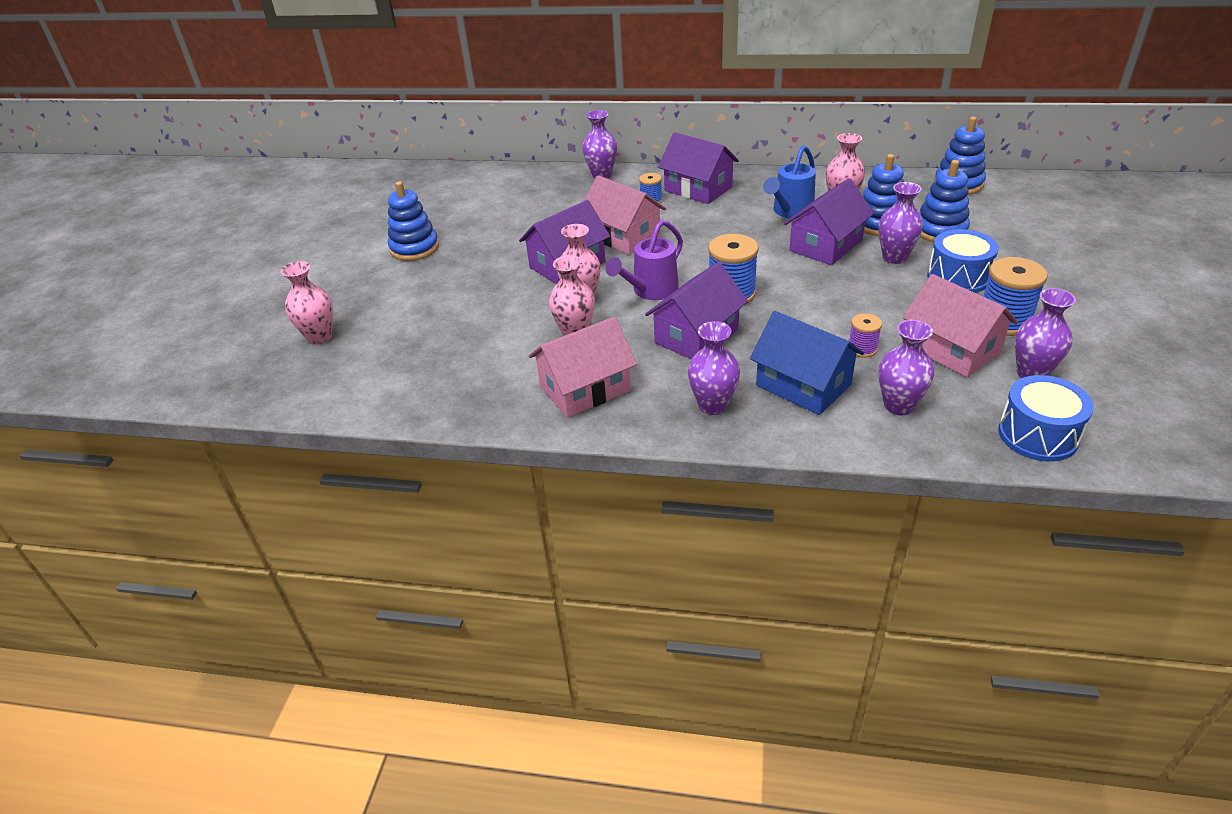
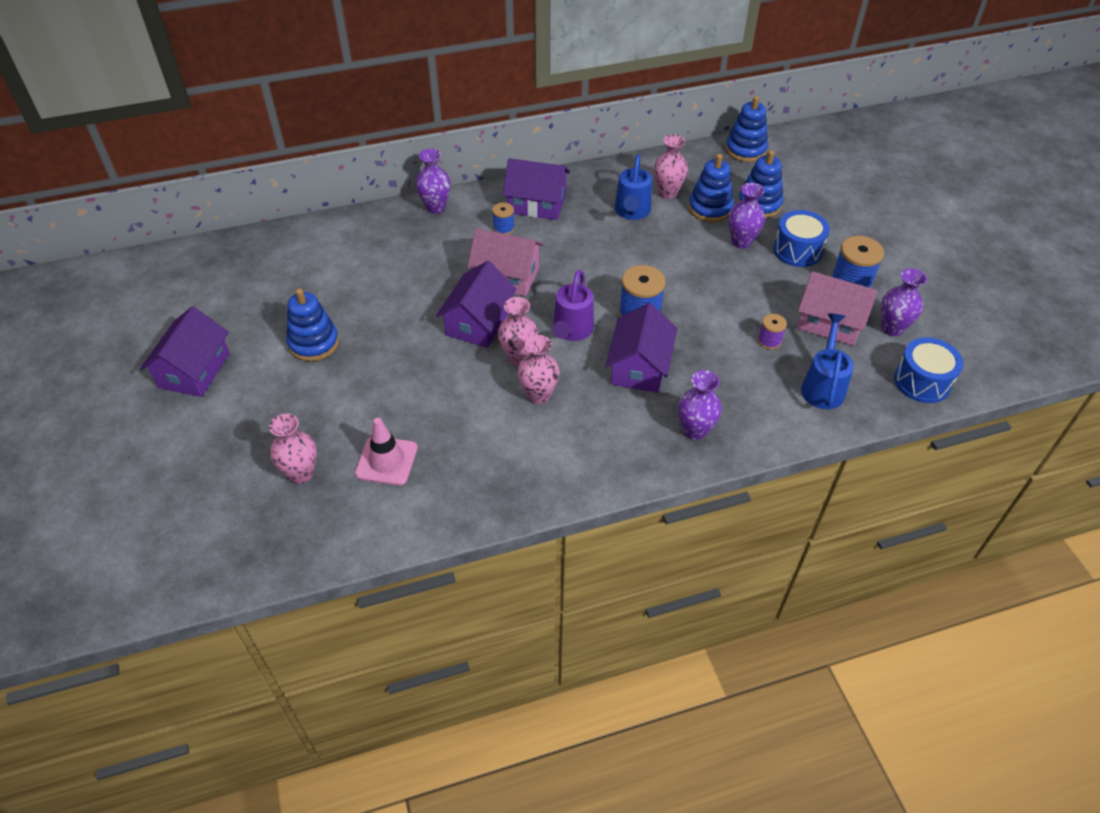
camera: 30 degrees left, 10 degrees up
(396, 347) = (386, 461): none -> pink traffic cone
(585, 388) = (586, 448): pink house -> none
(803, 385) = (748, 389): blue house -> none
(825, 245) = (682, 242): purple house -> purple house (194, 370)
(898, 406) = (823, 386): purple vase -> blue watering can

